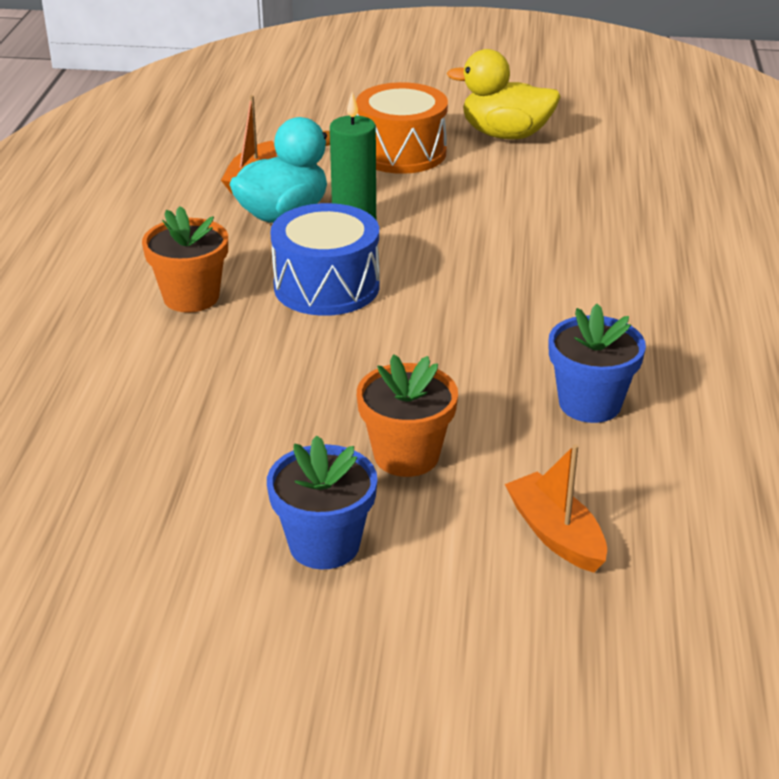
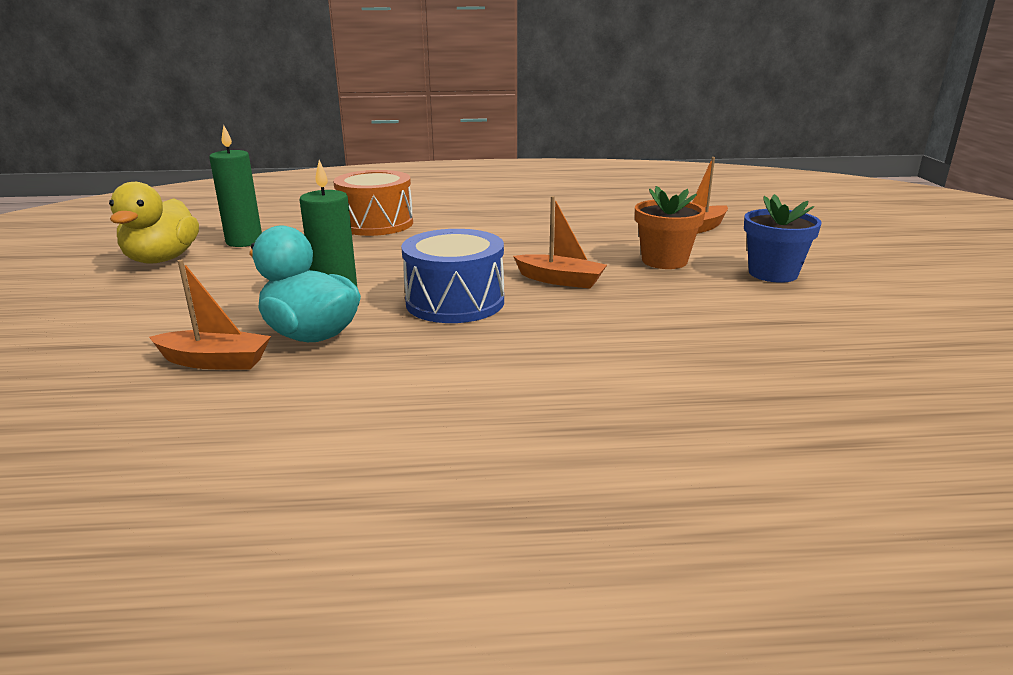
camera: 100 degrees left, 10 degrees down
(191, 297) = (493, 357): orange flower pot -> none
(364, 359) = (560, 280): none -> orange boat
(401, 152) = (179, 295): orange drum -> orange drum (376, 224)
(556, 169) = (244, 241): none -> green candle
(590, 403) = (573, 225): blue flower pot -> none

